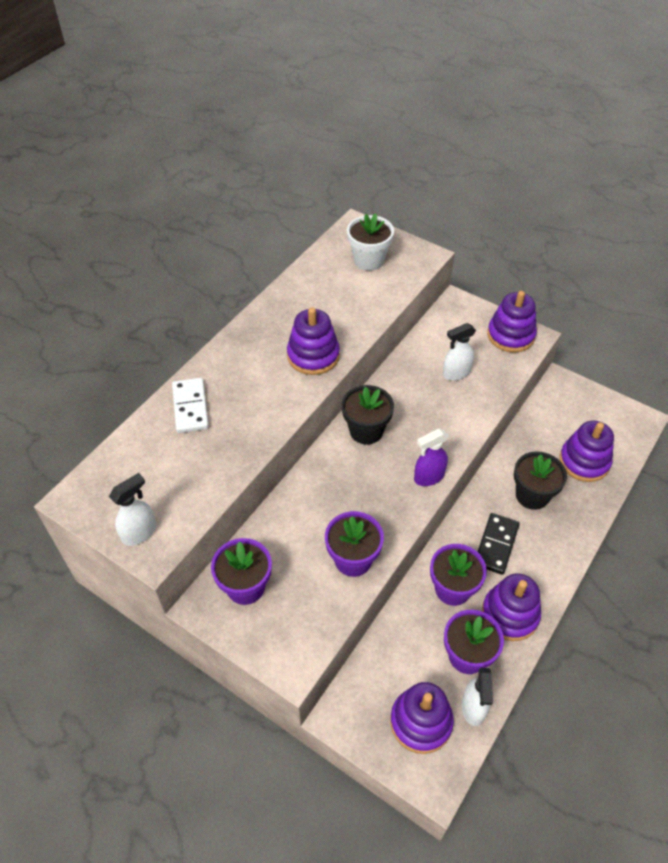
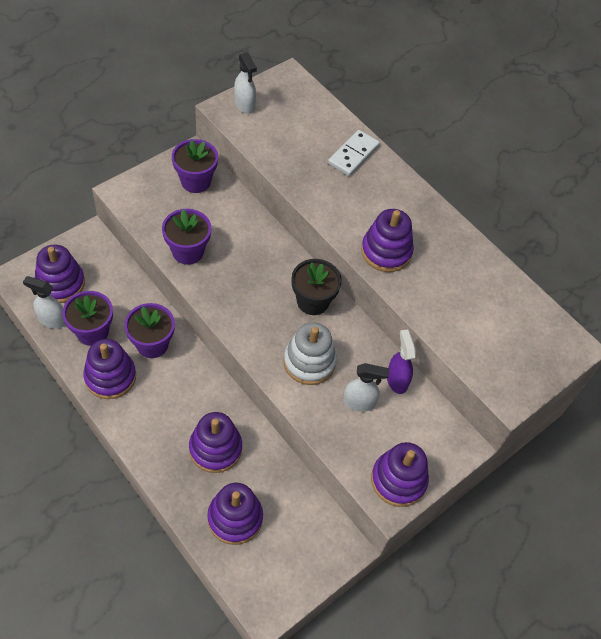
camera: 100 degrees right, 5 degrees up
(190, 407) = (353, 155): white domino -> white domino turned 60 degrees counterclockwise
(369, 260) = (513, 339): white flower pot -> none
(428, 477) = (244, 331): purple spray bottle -> purple spray bottle (397, 380)
(435, 417) = (309, 362): none -> white stacking toy
(456, 373) = (359, 402): white spray bottle -> white spray bottle turned 105 degrees clockwise
(496, 545) = (177, 394): black domino -> none
(532, 495) = (215, 448): black flower pot -> purple stacking toy

